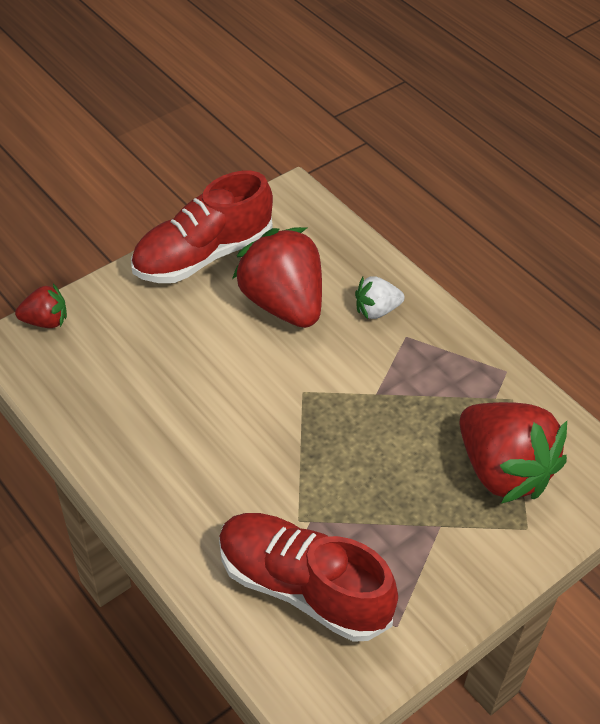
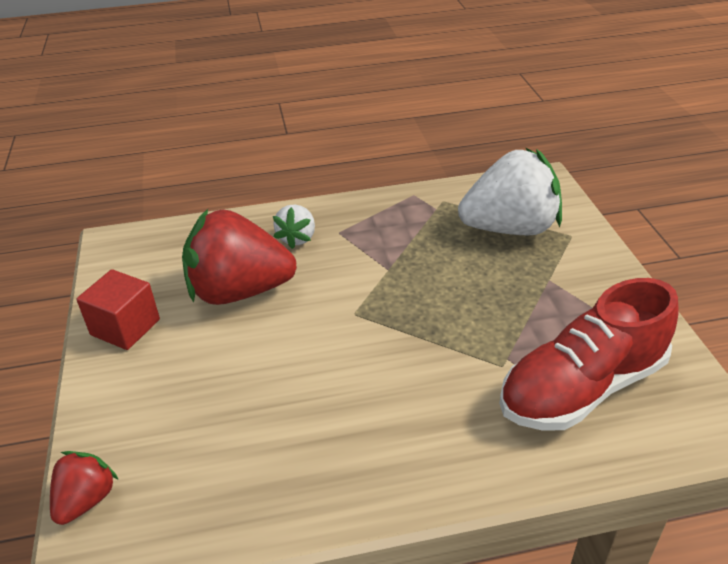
camera: 60 degrees left, 10 degrees down
(203, 255) = (125, 327): red shoe -> red cube
(503, 470) = (510, 228): red strawberry -> white strawberry

